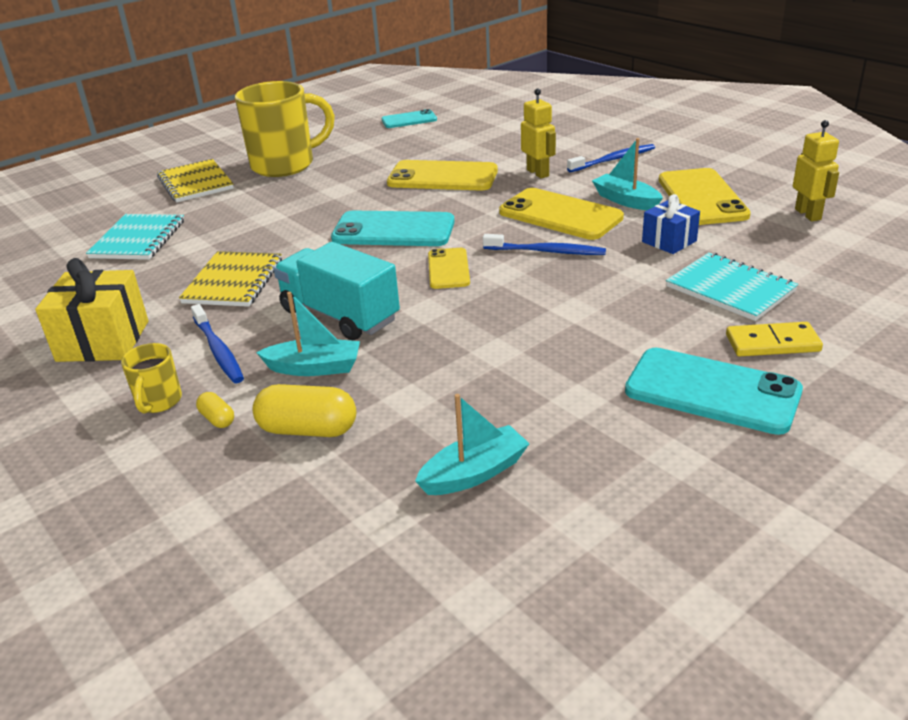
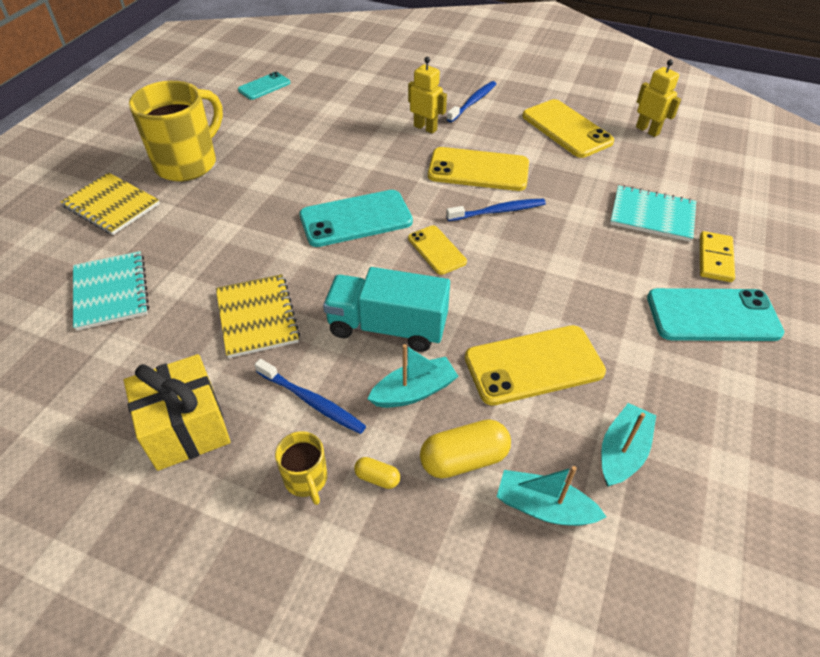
camera: 30 degrees left, 15 degrees up
(442, 177) = (349, 148): yellow phone -> yellow phone (533, 365)
(626, 201) = (515, 144): turquoise boat -> turquoise boat (544, 507)
(669, 241) = (577, 179): blue gift -> none
(772, 343) = (715, 259): yellow domino -> yellow domino turned 45 degrees counterclockwise

